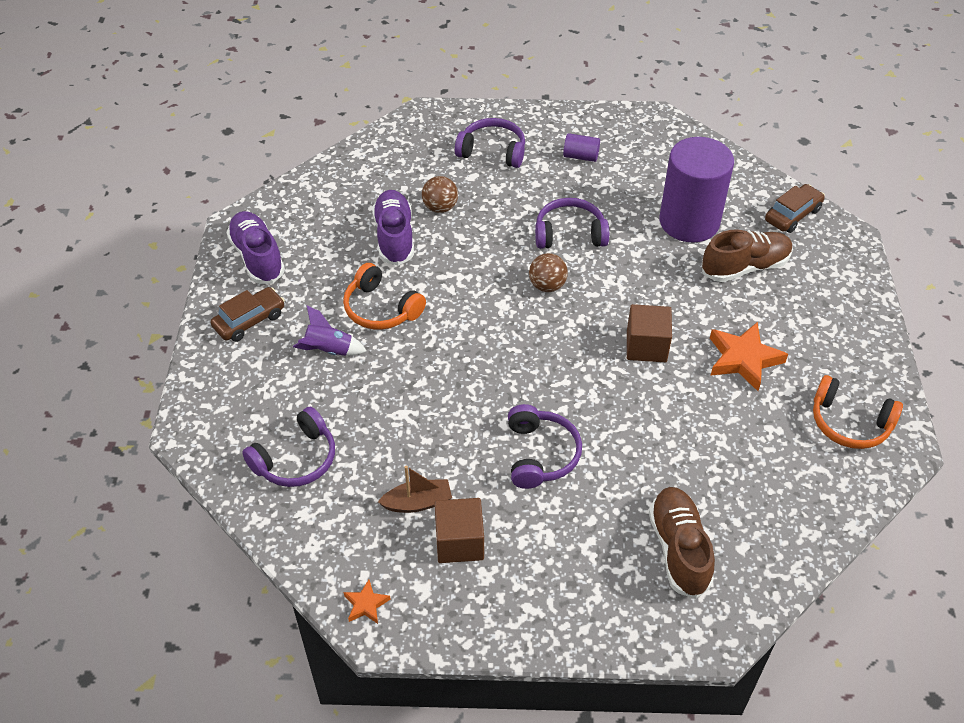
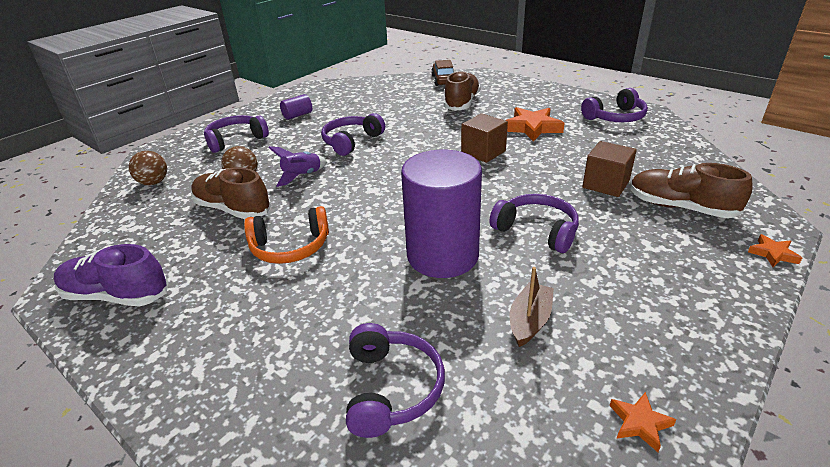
camera: 50 degrees left, 15 degrees down
(249, 320) = (175, 338): brown car -> none
(329, 350) = (290, 298): purple rocket -> purple rocket (302, 176)
(394, 237) = (233, 209): purple shoe -> brown shoe
(459, 542) = (598, 314): brown cube -> brown cube (605, 184)
(547, 286) = (382, 166): brown ball -> brown ball (153, 182)
(653, 643) = (773, 254): none -> orange star
(689, 222) = (404, 105): purple cylinder -> purple cylinder (442, 255)
(849, 423) = (615, 117): orange headphones -> purple headphones

